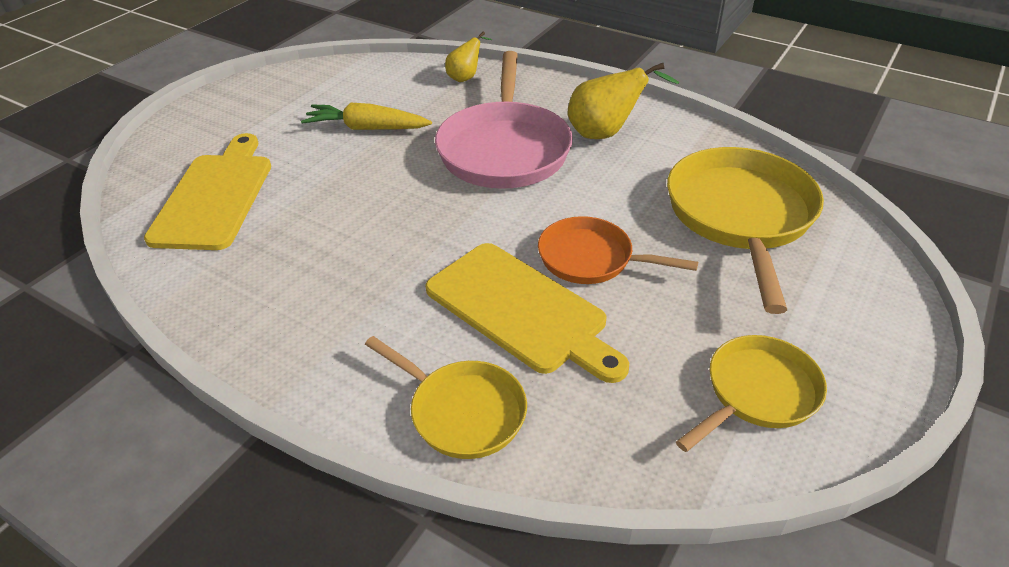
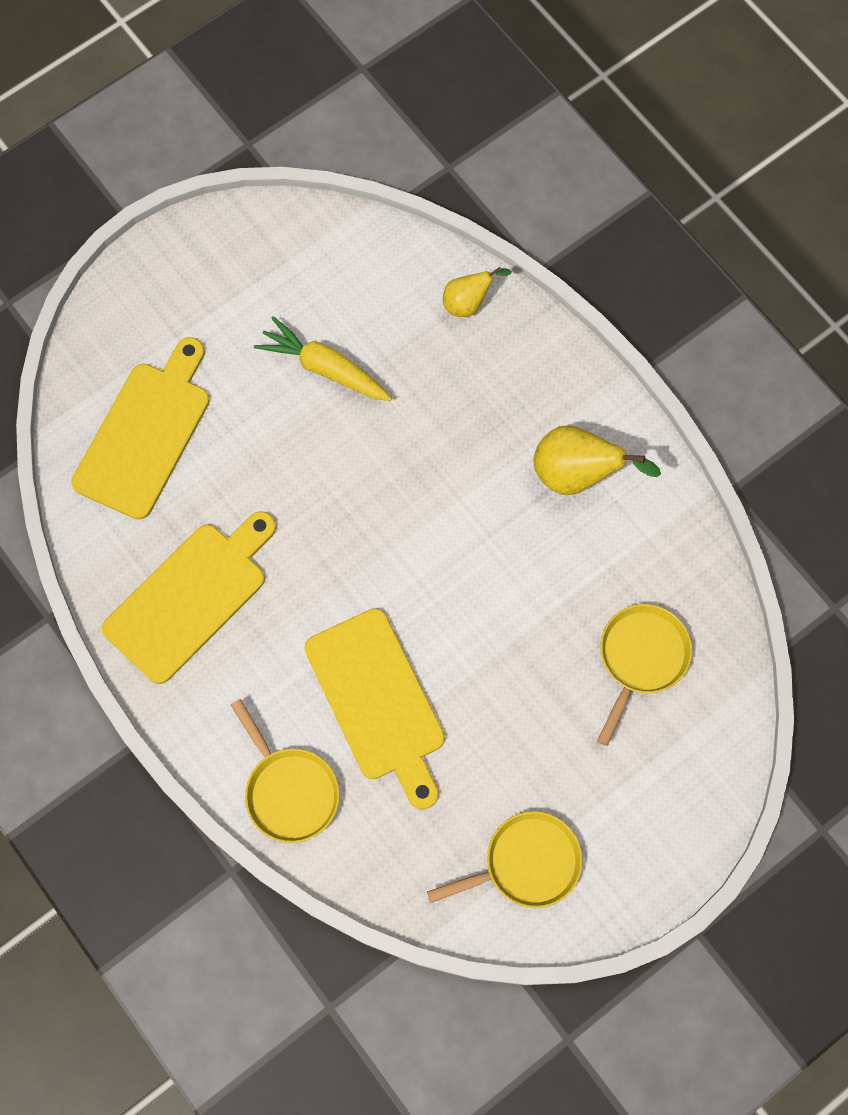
camera: 20 degrees right, 30 degrees up
(291, 288) = (190, 597): none -> yellow cutting board
(504, 149) = (456, 462): pink pan -> none
(591, 259) = (468, 661): orange pan -> none
(740, 216) = (641, 658): yellow pan -> yellow pan, size x0.58

